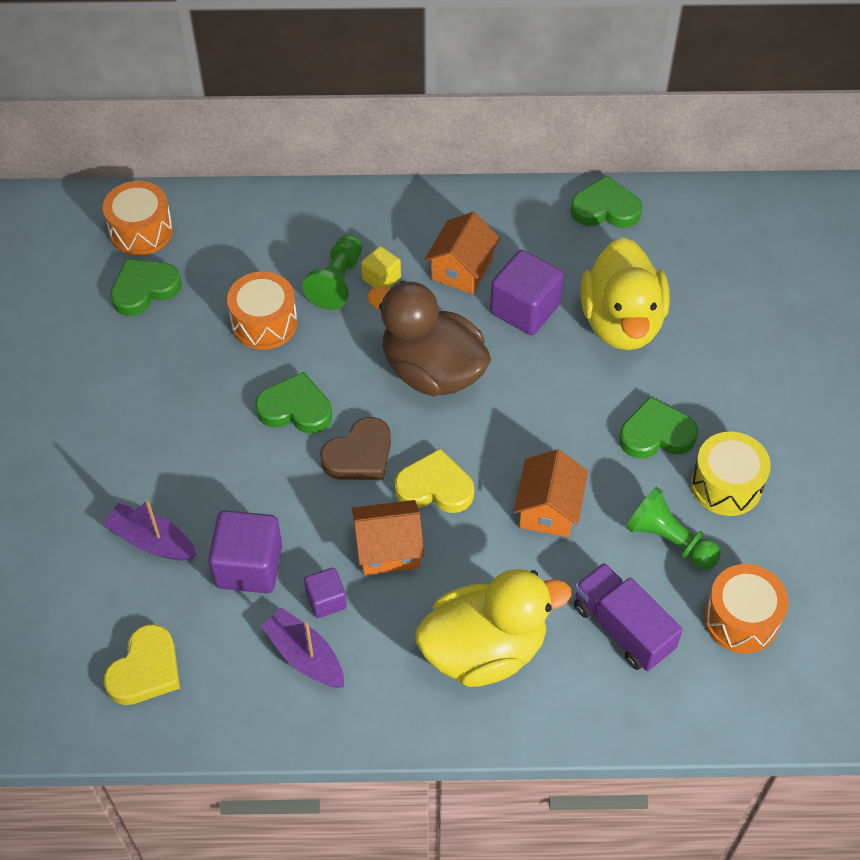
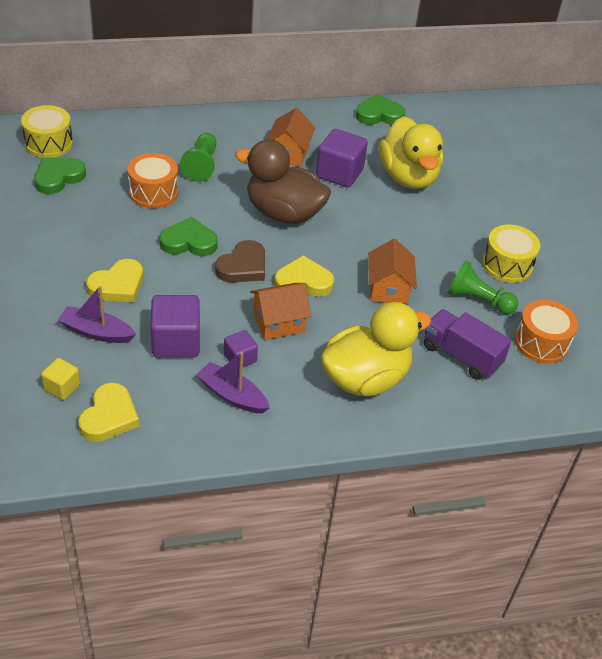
camera: 15 degrees left, 10 degrees down
(141, 231) = (49, 143): orange drum -> yellow drum
(191, 470) = (117, 285): none -> yellow heart
(381, 278) = (233, 161): yellow cube -> yellow cube (62, 387)
(656, 434) = (450, 239): green heart -> none

